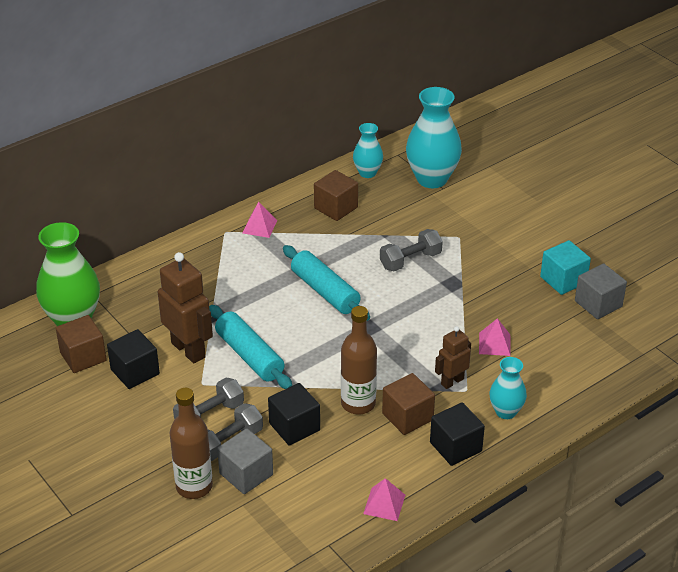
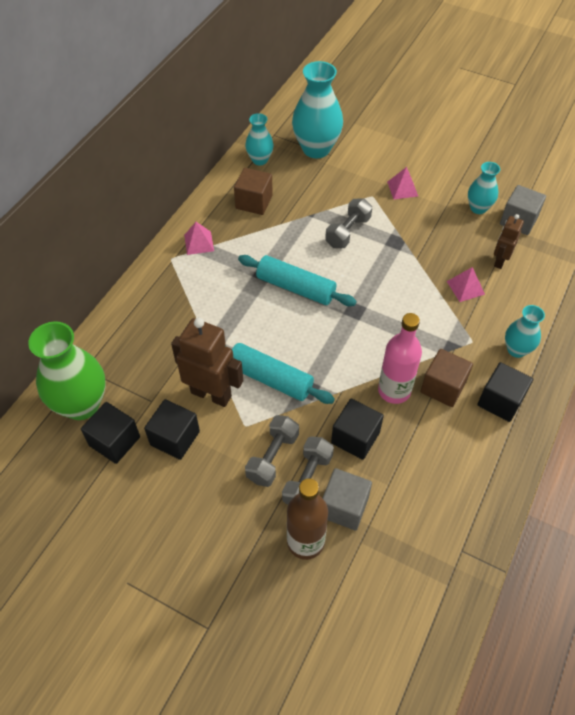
camera: 25 degrees left, 15 degrees up
(83, 357) = (114, 441): brown cube -> black cube
(358, 403) = (394, 390): brown bottle -> pink bottle
(384, 504) = (481, 485): pink pyramid -> pink pyramid (402, 189)
(452, 381) = (456, 337): brown robot -> brown robot (500, 261)
(563, 280) = (478, 208): turquoise cube -> turquoise vase

